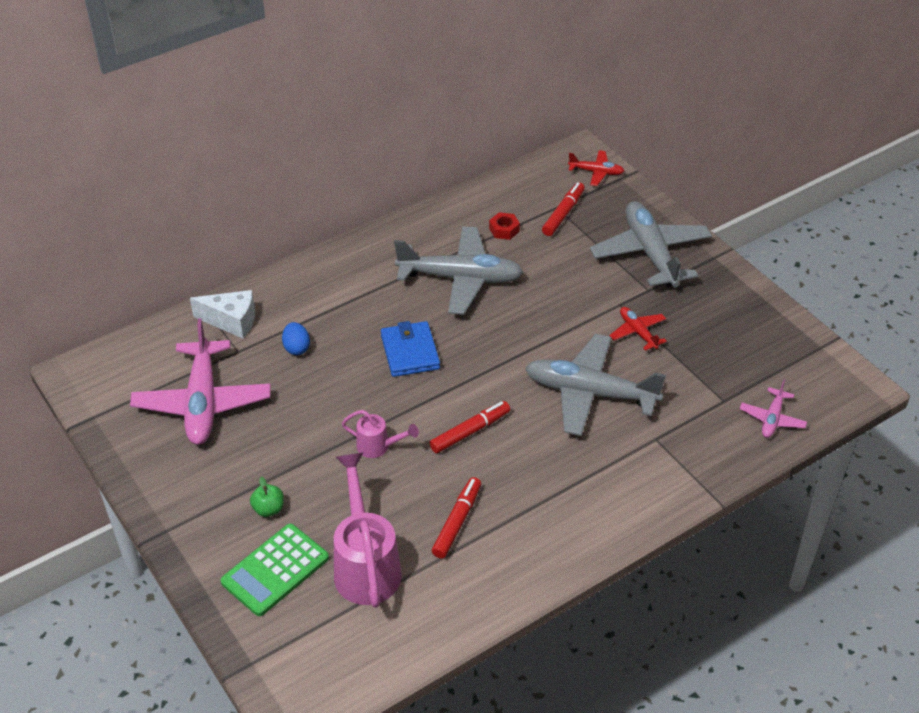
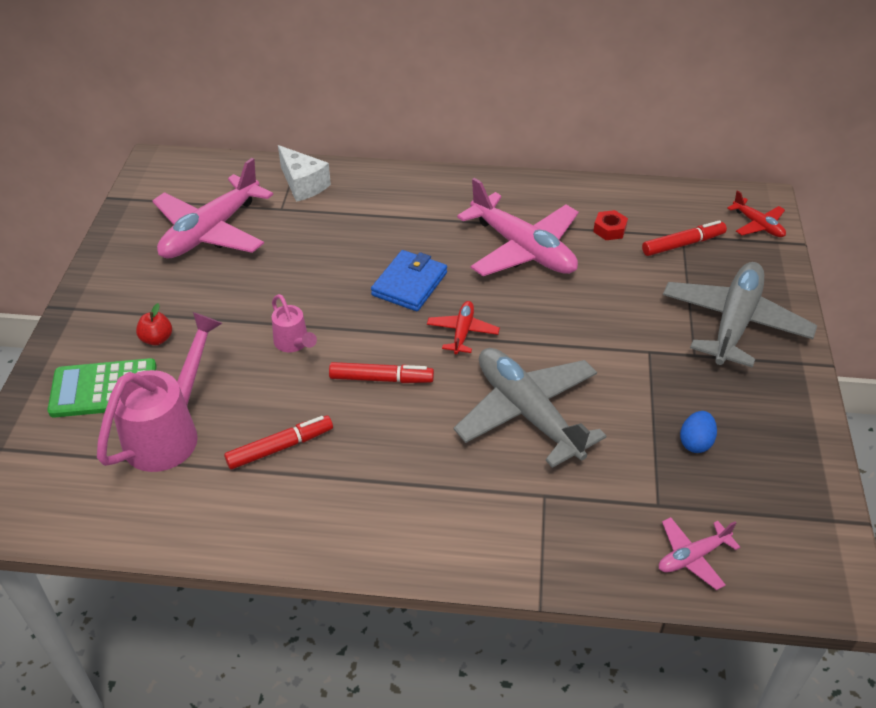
camera: 40 degrees right, 0 degrees up
(268, 509) = (157, 339): green apple -> red apple
(296, 348) = (325, 230): blue egg -> blue egg (695, 442)
(460, 278) = (523, 249): grey plane -> pink plane
(637, 332) = (639, 386): red plane -> red plane (462, 332)

